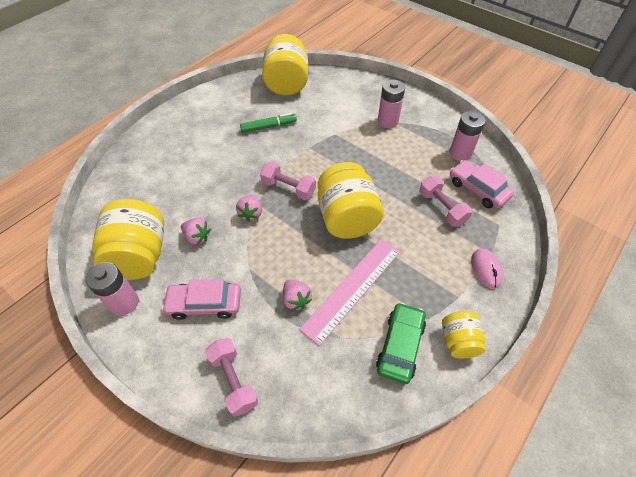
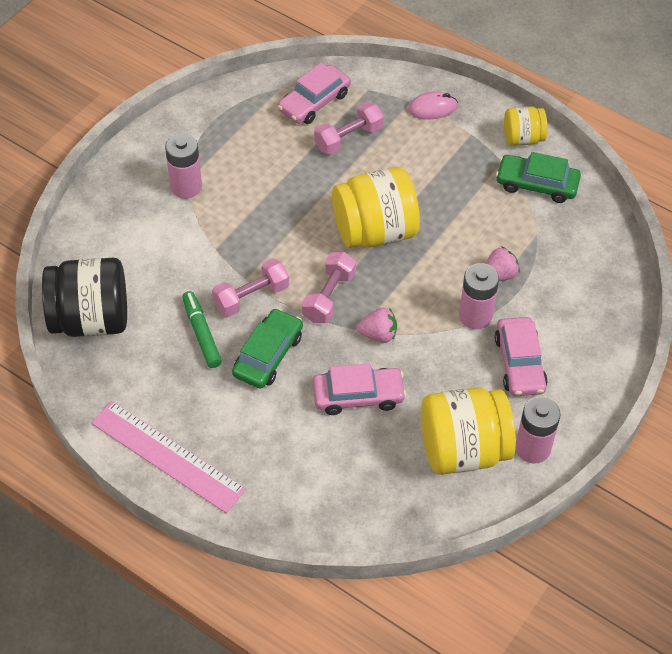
camera: 95 degrees left, 0 degrees up
(197, 237) = (424, 389): pink strawberry -> none
(202, 199) = (358, 396): none -> pink car
(233, 380) = (602, 321): pink dumbbell -> pink dumbbell (251, 297)
(246, 156) = (268, 355): none -> green car
(286, 84) = (91, 319): yellow jar -> black jar
(352, 288) = (476, 224): pink ruler -> pink ruler (167, 456)
(460, 153) = (250, 112): pink battery -> pink battery (475, 316)

